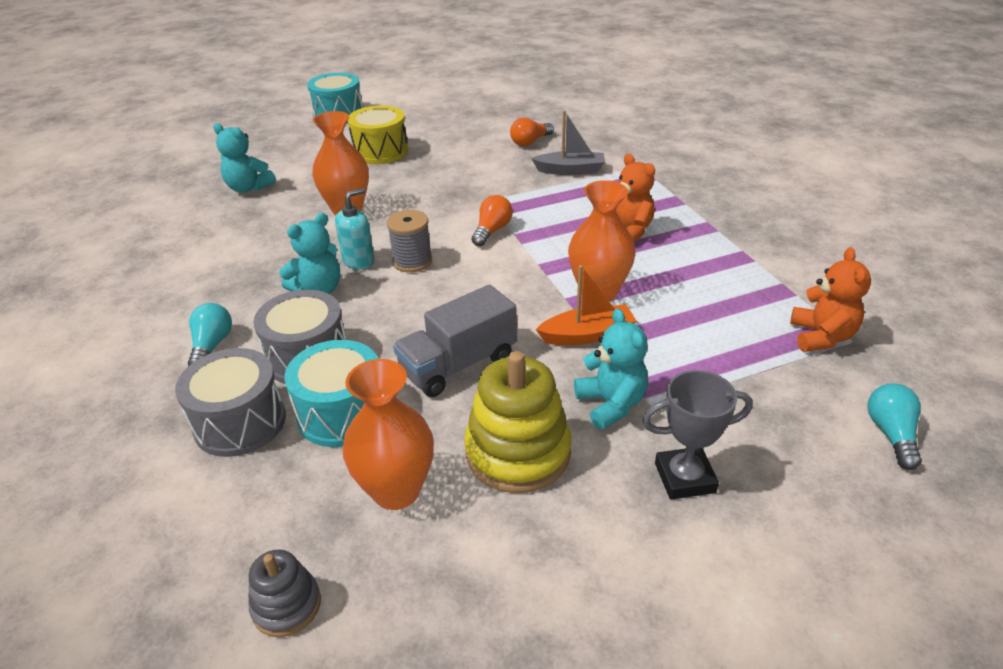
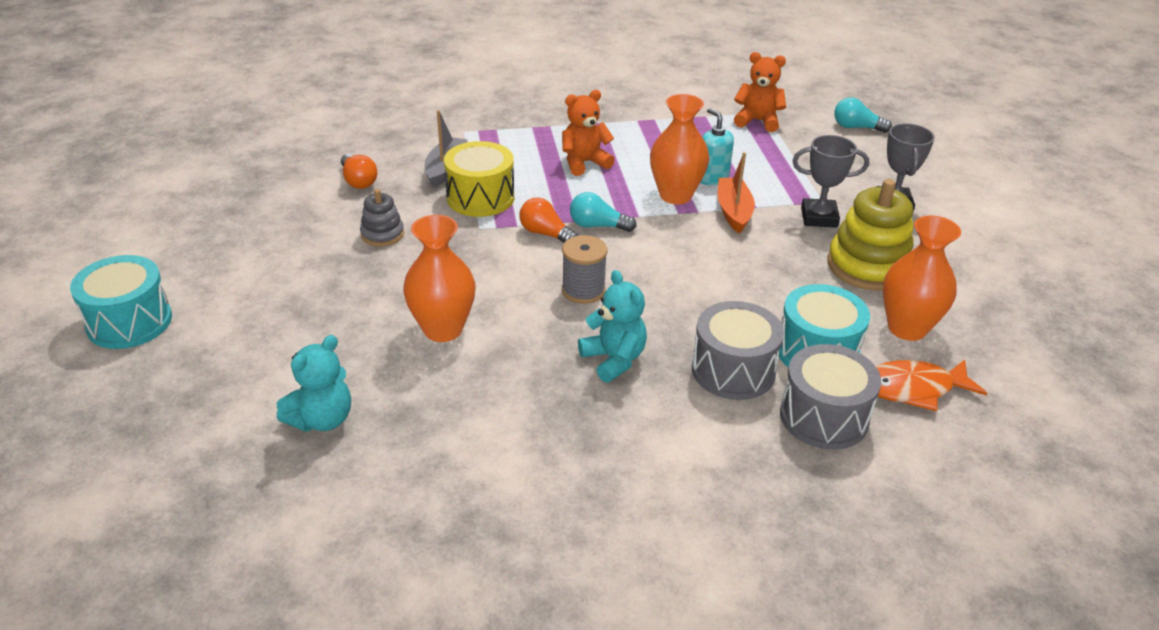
camera: 80 degrees left, 0 degrees up
(212, 346) = (699, 442): turquoise light bulb -> turquoise light bulb (597, 226)
(284, 495) = (914, 389): none -> orange fish
(286, 605) = (1018, 388): grey stacking toy -> grey stacking toy (382, 234)
(359, 261) = (567, 327): turquoise soap dispenser -> turquoise soap dispenser (712, 178)
(380, 151) = (296, 291): yellow drum -> yellow drum (480, 197)
(458, 365) = (761, 281): grey truck -> none
(611, 404) = (819, 217): turquoise teddy bear -> grey trophy

